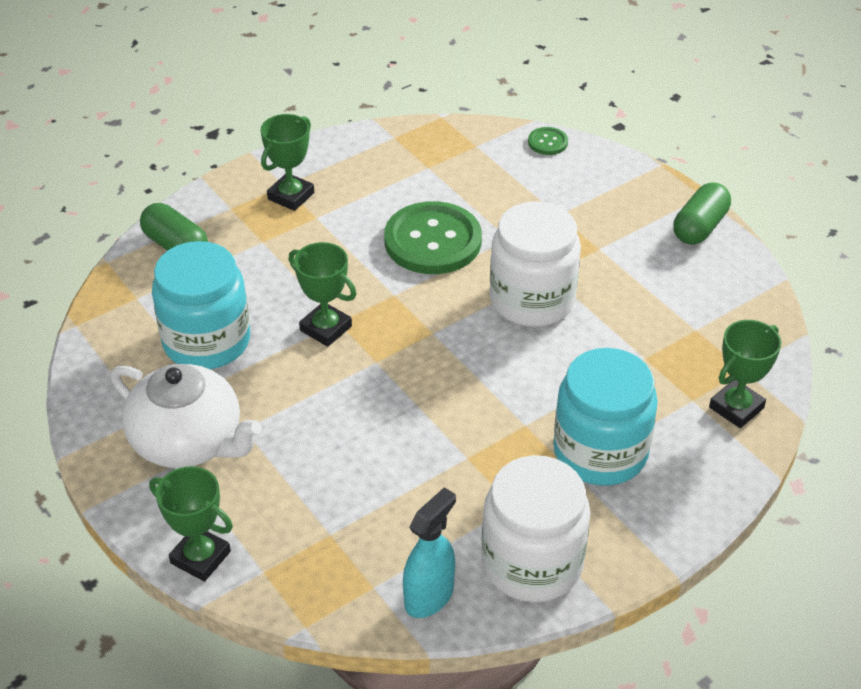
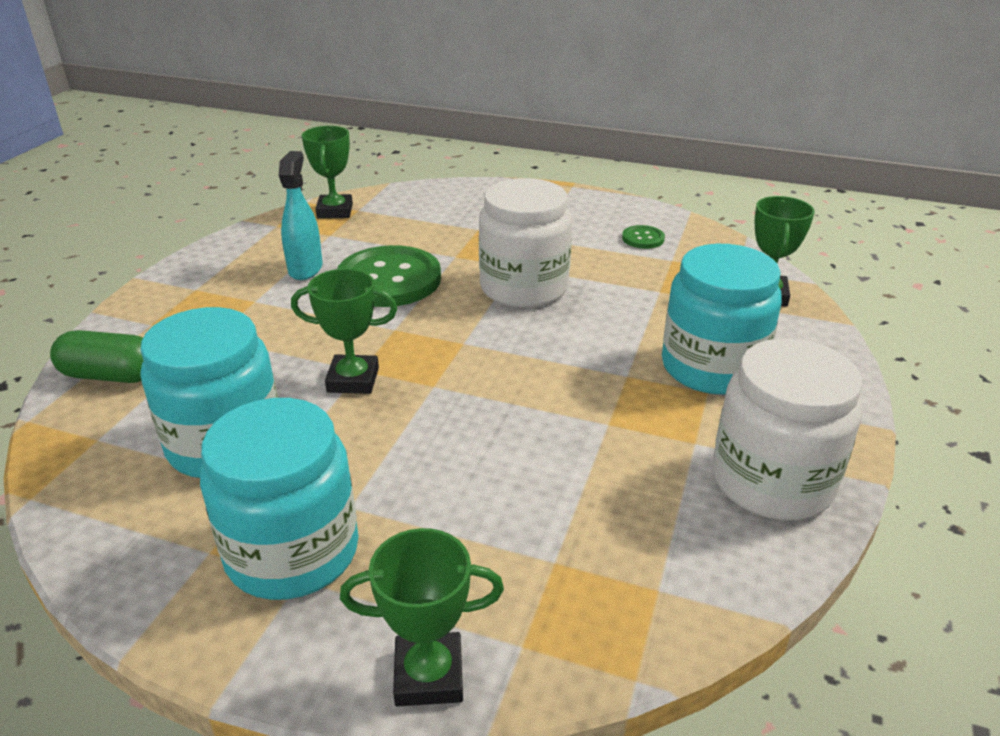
camera: 35 degrees left, 10 degrees down
(188, 441) = (292, 551): white teapot -> turquoise jar
(291, 196) = (211, 294): green trophy -> green trophy (334, 211)
(429, 596) = (722, 565): turquoise spray bottle -> turquoise spray bottle (305, 269)
(547, 142) = (417, 191): green button -> green button (643, 238)
(699, 227) = (594, 202): green capsule -> none

